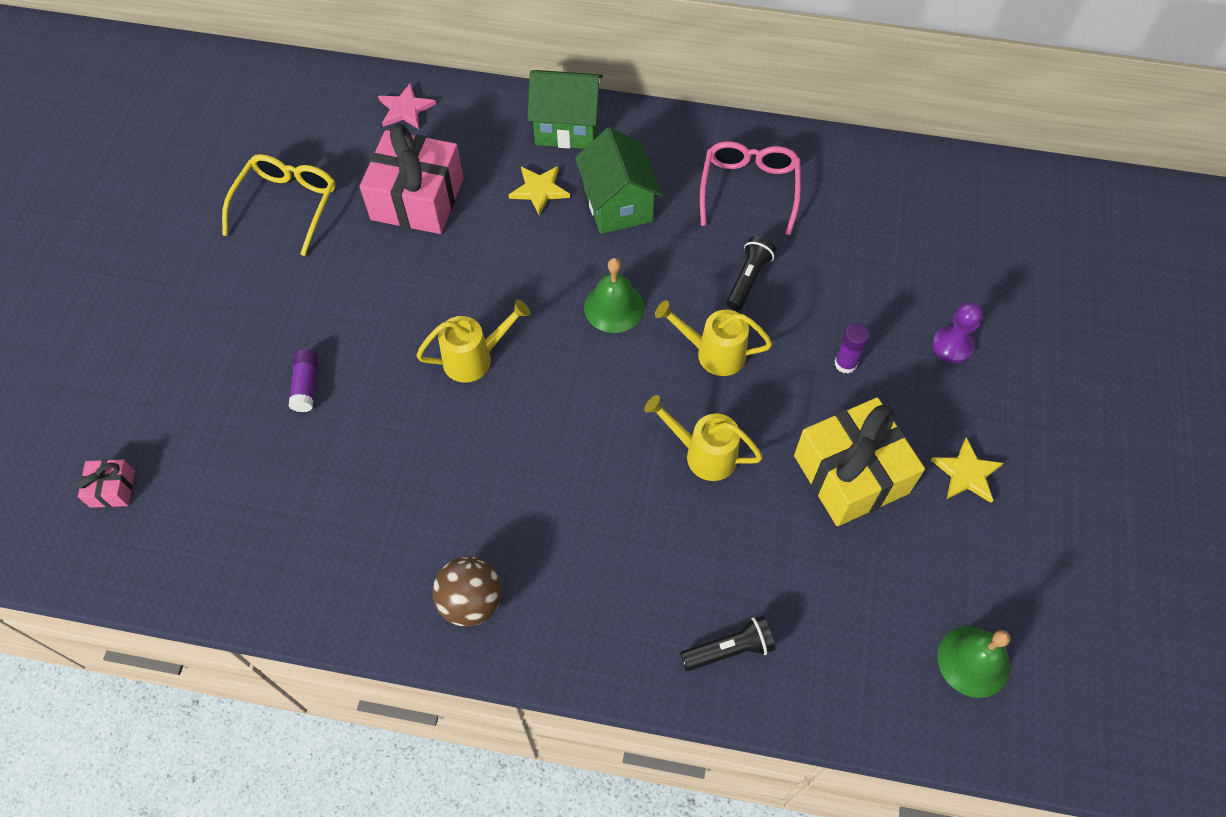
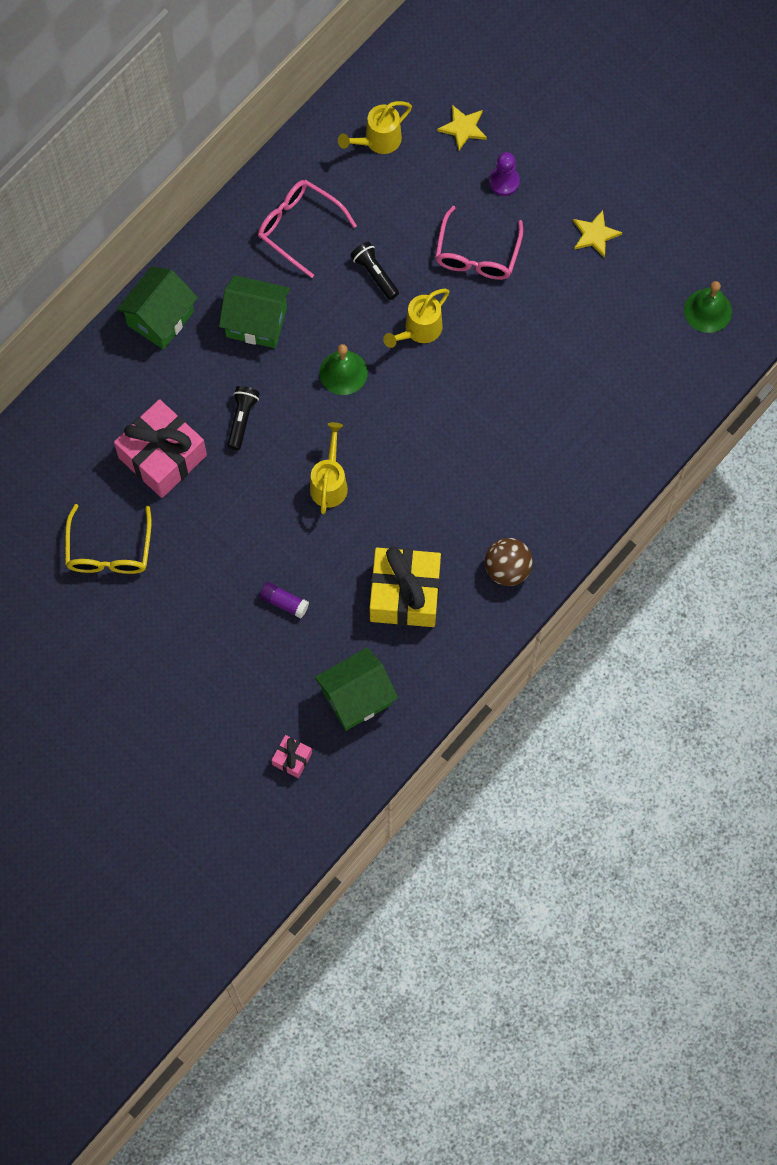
camera: 60 degrees left, 10 degrees up
(220, 518) = (356, 697): none -> green house
(287, 205) = (109, 550): yellow glasses -> yellow glasses turned 135 degrees counterclockwise
(405, 109) = (65, 424): pink star -> none
(539, 190) = (209, 368): yellow star -> yellow star (463, 128)
(703, 454) = (489, 379): yellow watering can -> yellow watering can (378, 141)
(729, 650) = (624, 438): black flashlight -> black flashlight (242, 419)
(845, 363) = (477, 254): purple glue stick -> pink glasses
(851, 474) = (555, 301): yellow gift -> yellow gift (405, 594)

